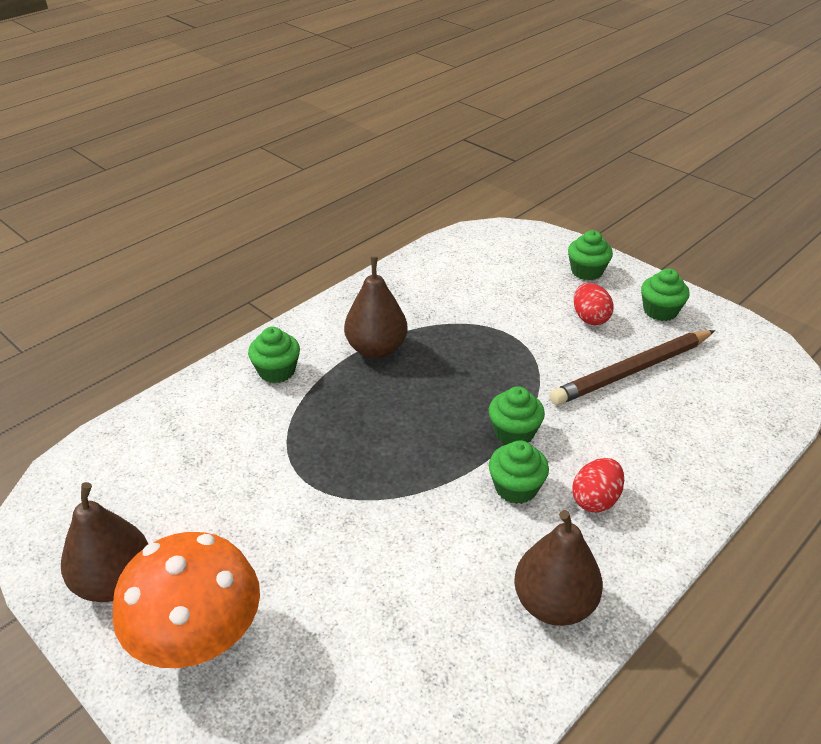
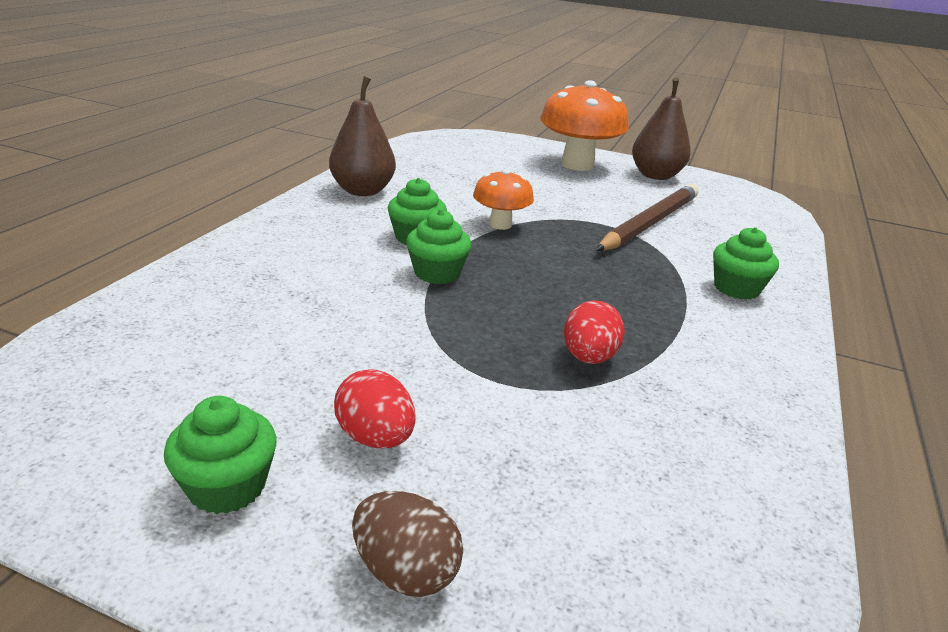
camera: 155 degrees right, 10 degrees down
(376, 349) = (662, 328): brown pear -> none
(417, 496) = (500, 224): none -> orange mushroom
(586, 271) = (405, 571): green cupcake -> brown egg
(595, 499) = (337, 239): red egg -> red egg (588, 357)
(632, 371) = (295, 359): brown pencil -> brown pencil (650, 223)

